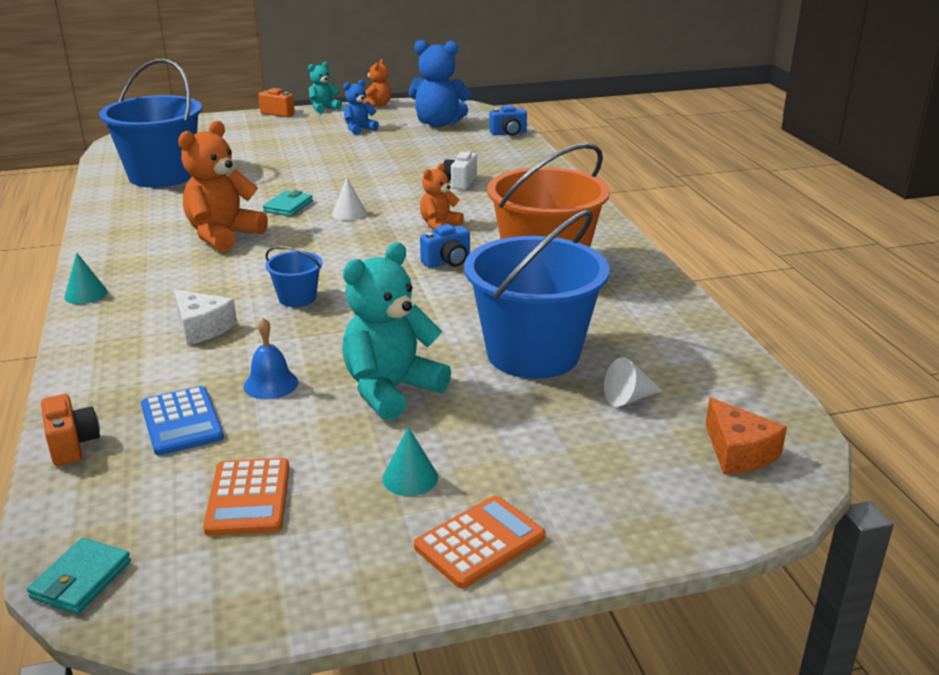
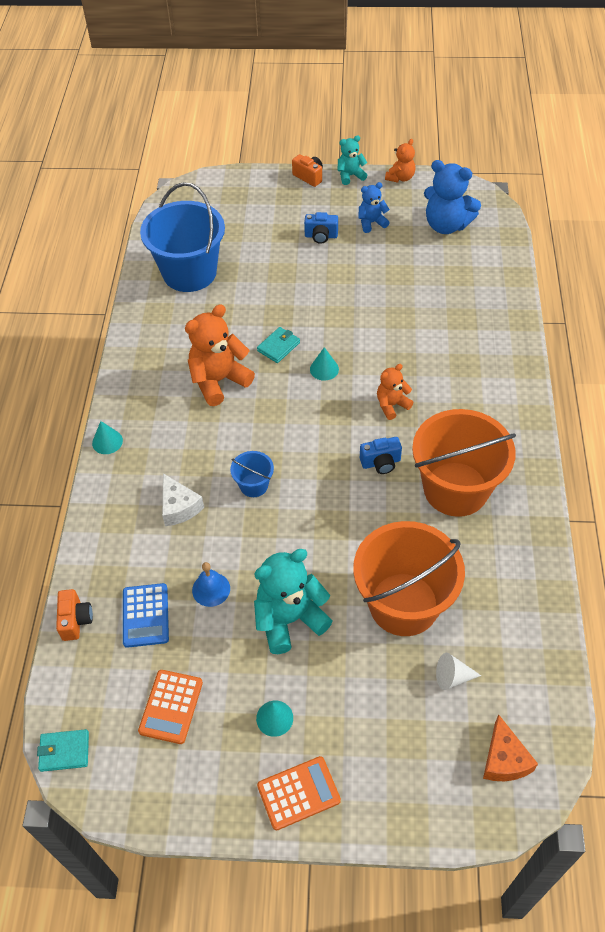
camera: 20 degrees right, 25 degrees up
(81, 580) = (64, 751): turquoise wallet -> turquoise wallet turned 45 degrees clockwise
(349, 213) = (324, 369): white cone -> turquoise cone
(460, 182) = (431, 338): white camera -> none
(508, 133) = (505, 257): blue camera -> blue camera (321, 236)
(533, 354) = (403, 604): blue bucket -> orange bucket

